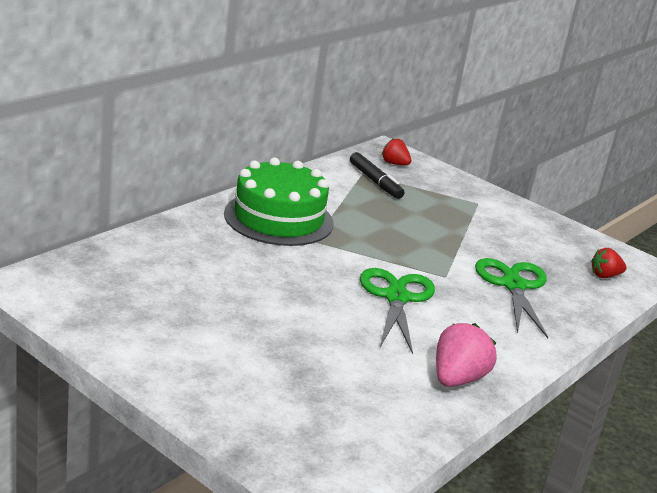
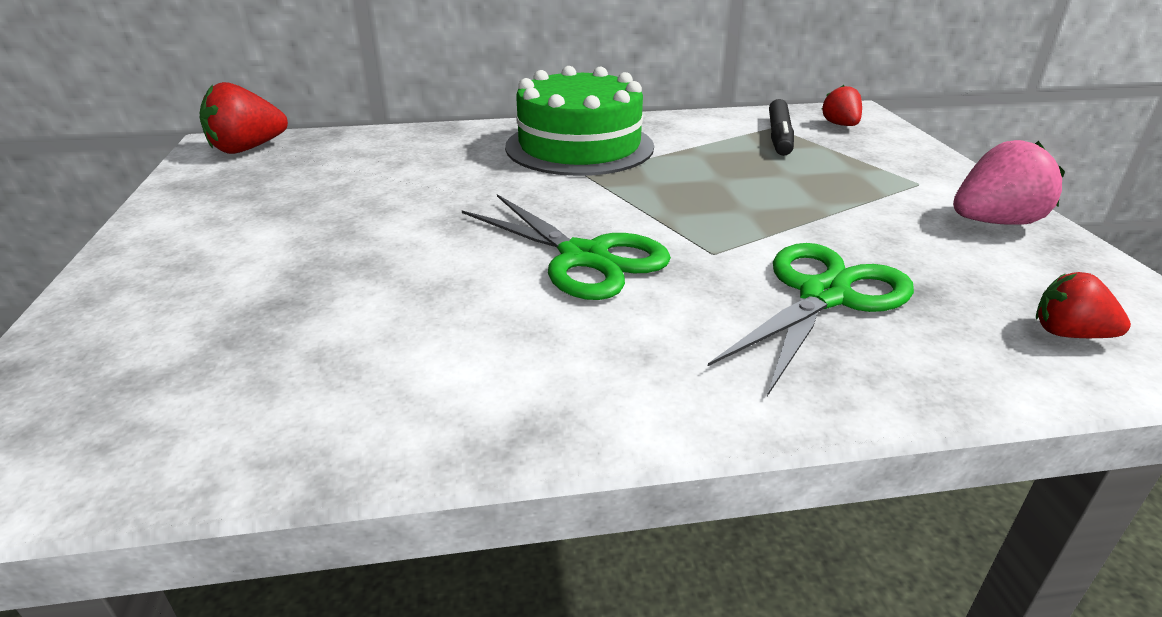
camera: 45 degrees right, 5 degrees up
(58, 279) = (247, 149): none -> red strawberry
(396, 297) = (584, 257): green scissors -> green scissors turned 90 degrees clockwise
(457, 379) = (479, 398): pink strawberry -> pink strawberry (994, 222)

